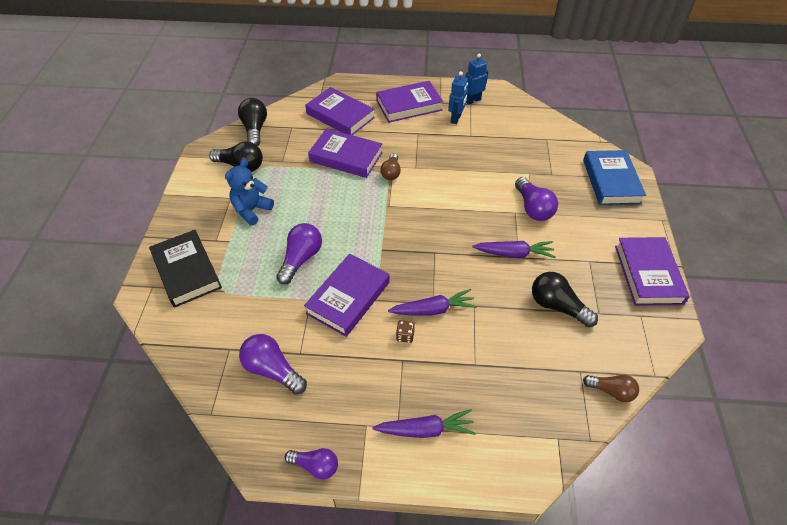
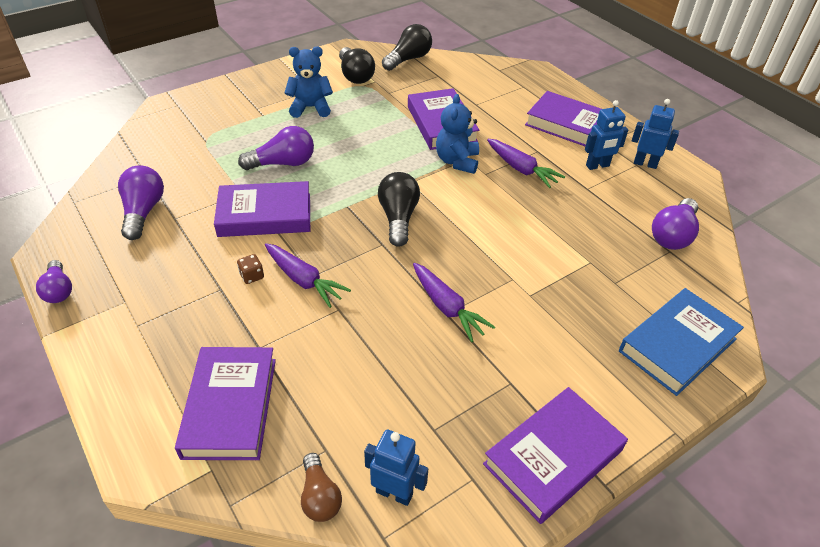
camera: 50 degrees right, 5 degrees down
(187, 271) = (209, 112): black book -> none
(340, 116) = (492, 93): purple book -> purple book (230, 407)
(391, 172) = (457, 161): brown light bulb -> blue teddy bear
(426, 430) = (147, 348): purple carrot -> purple carrot (521, 169)
(533, 208) = (537, 291): purple light bulb -> purple light bulb (672, 235)
(557, 306) = (405, 383): black light bulb -> black light bulb (398, 218)
(629, 354) = (394, 493): none -> blue robot

